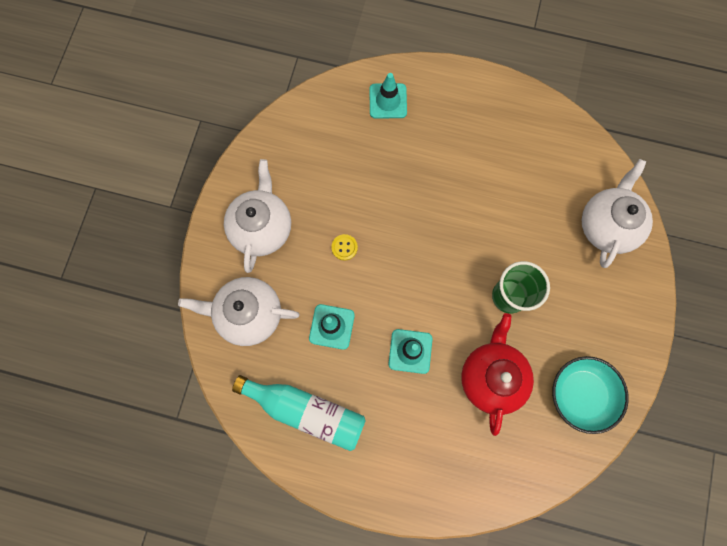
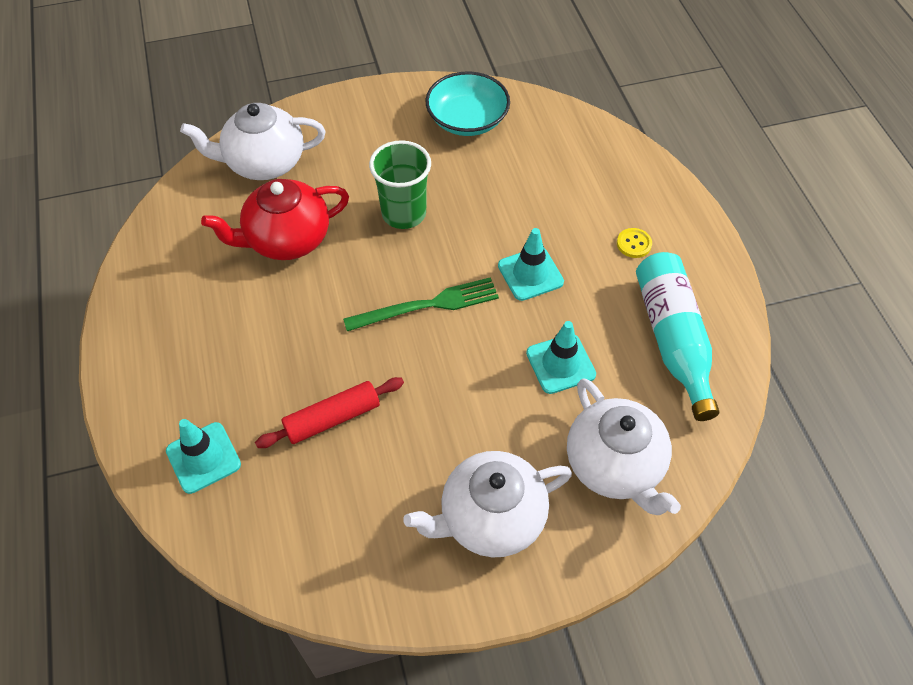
camera: 120 degrees left, 20 degrees down
(344, 247) = (452, 401): yellow button -> yellow button (634, 244)
(373, 176) = (332, 418): none -> red rolling pin
(422, 270) = (427, 305): none -> green fork
(491, 376) = (503, 193): red teapot -> red teapot (286, 240)

